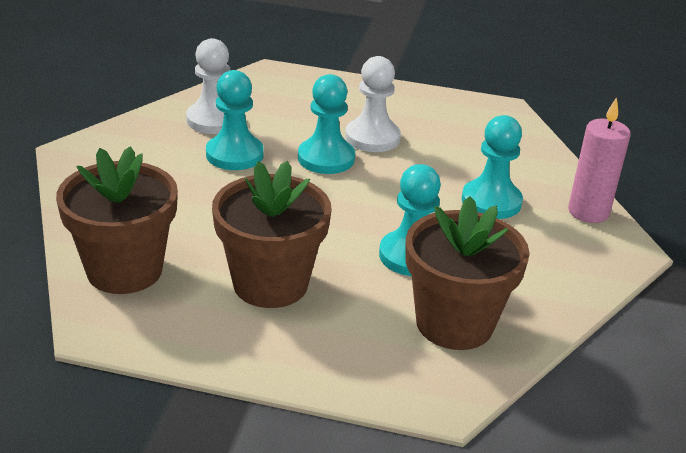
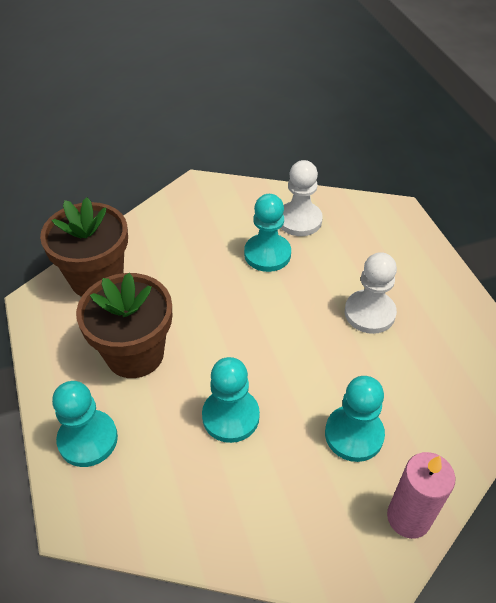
camera: 60 degrees right, 15 degrees up
(326, 158) = (312, 302): turquoise pawn -> turquoise pawn (88, 439)
(454, 323) = (166, 485): brown flower pot -> none

